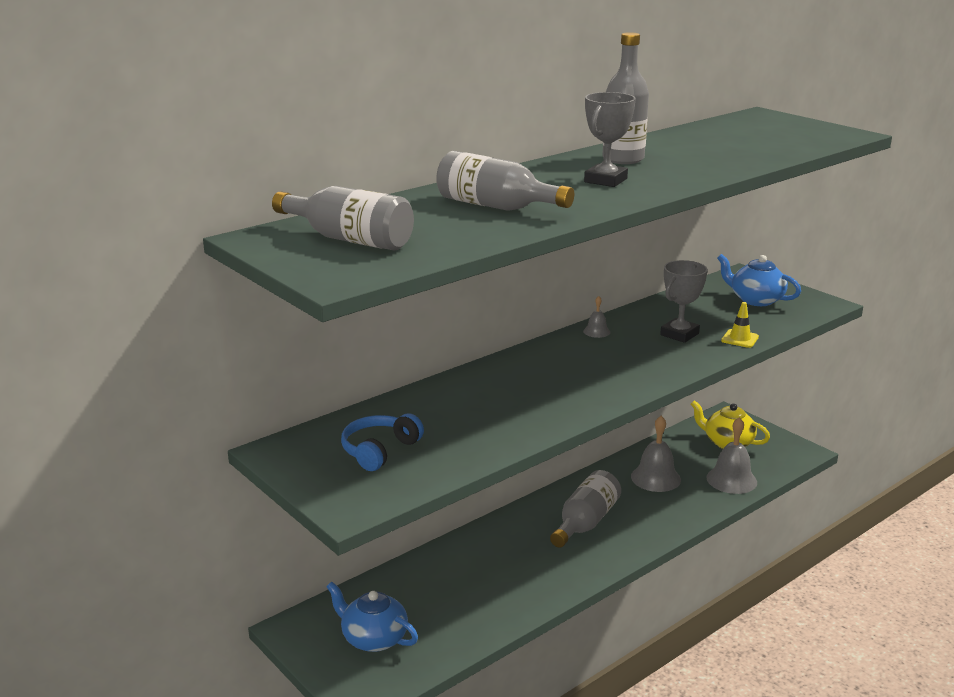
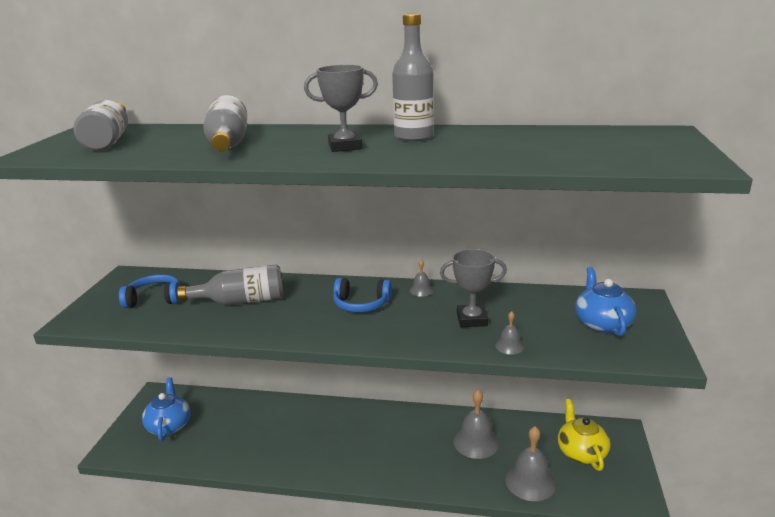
camera: 50 degrees right, 0 degrees up
(579, 362) = (361, 304): none -> blue headphones
(585, 522) = (377, 440): grey bottle -> grey bottle (241, 301)
(740, 339) = (509, 346): yellow traffic cone -> grey bell

